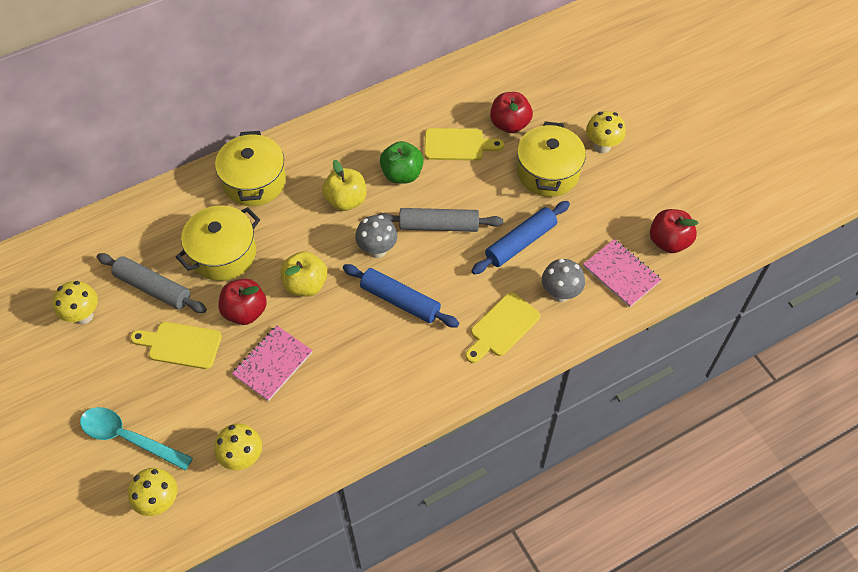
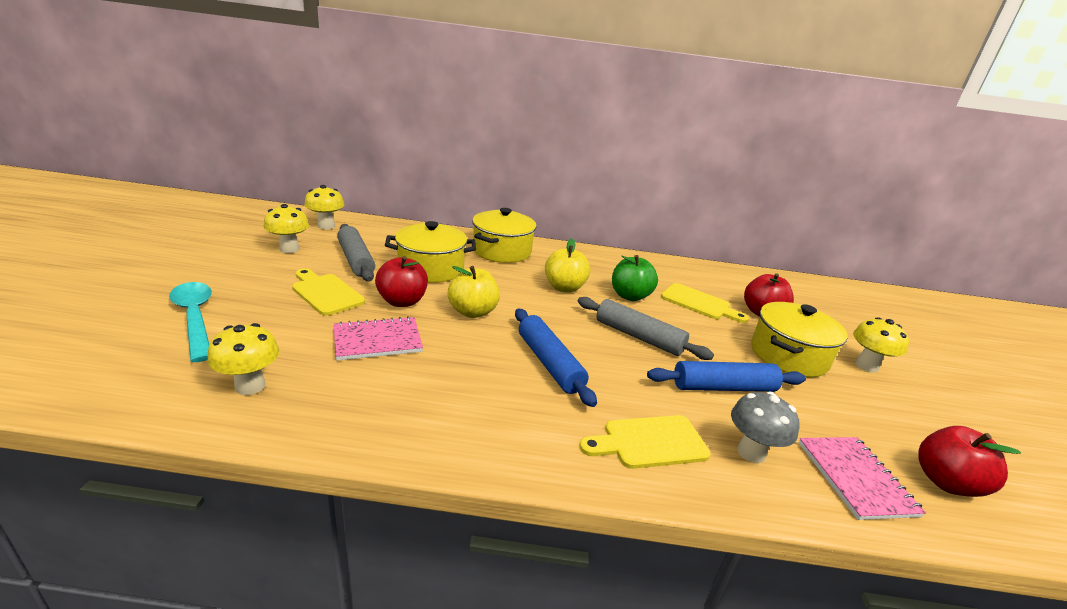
camera: 30 degrees right, 30 degrees down
(160, 502) = (133, 371): yellow mushroom -> yellow mushroom (326, 226)
(377, 250) = (562, 323): grey mushroom -> none

